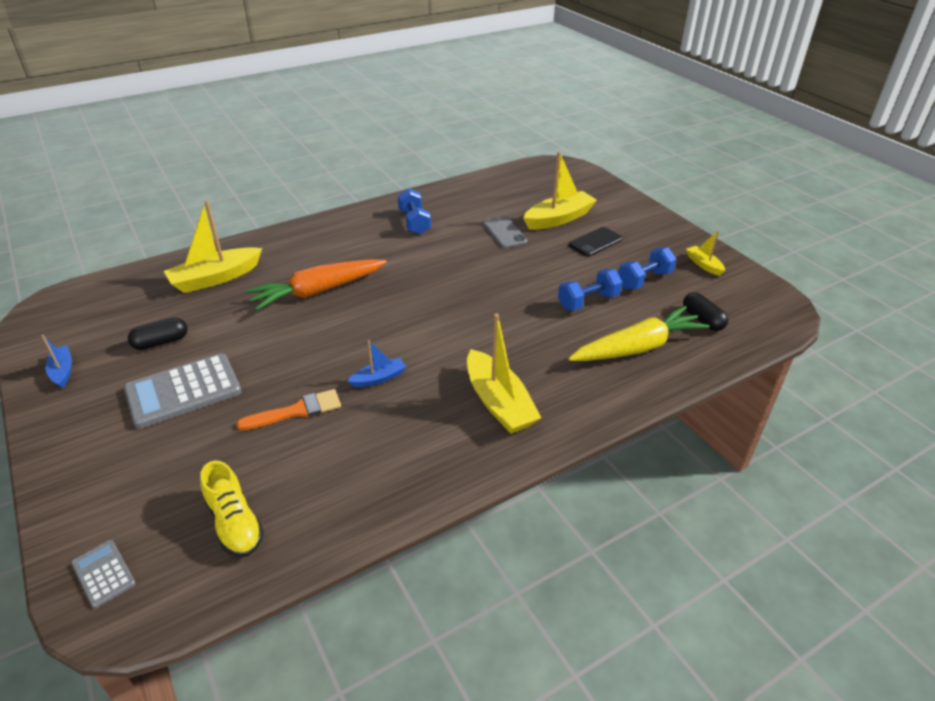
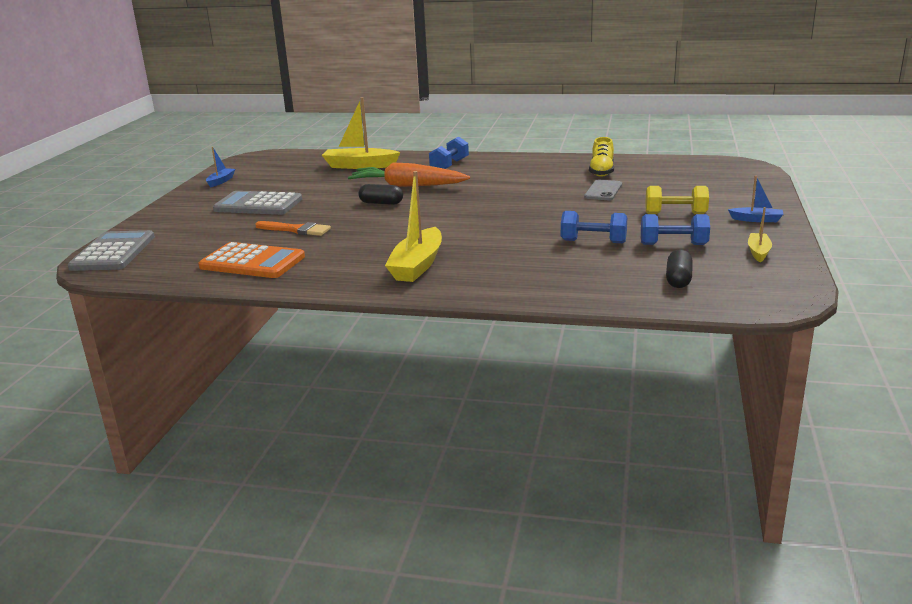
camera: 45 degrees right, 15 degrees down
(103, 573) = (113, 252): grey calculator -> grey calculator, size x1.98
(161, 342) = (283, 183): black capsule -> black capsule (381, 203)
(235, 523) = (190, 258): yellow shoe -> yellow shoe (601, 171)
(325, 488) = (252, 262): none -> orange calculator
(379, 378) = (366, 232): blue boat -> blue boat (756, 219)
(414, 222) = (541, 170): blue dumbbell -> blue dumbbell (449, 165)
(559, 219) = (670, 194): yellow boat -> none
(595, 242) = (675, 214): black phone -> yellow dumbbell
(637, 347) = (581, 275): yellow carrot -> none

